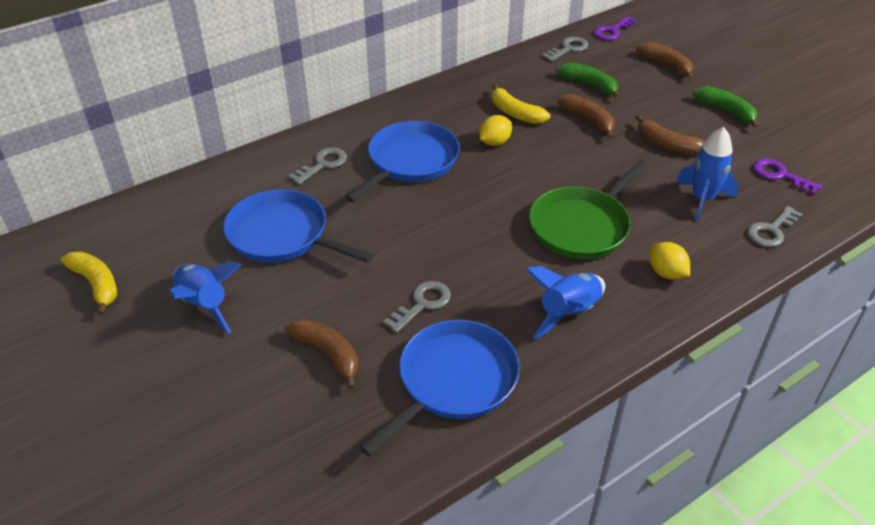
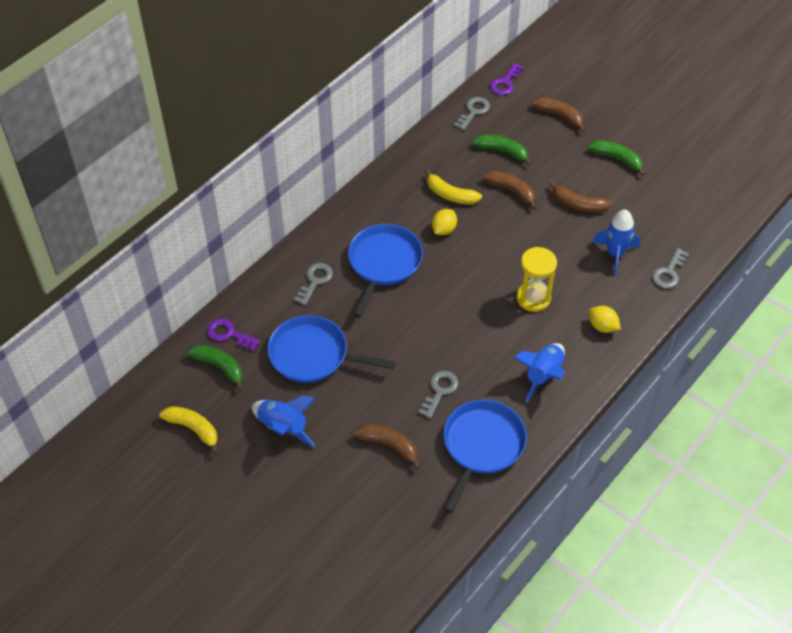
camera: 15 degrees left, 10 degrees up
(167, 226) = (219, 367): none -> green banana
(582, 226) = (533, 298): green pan -> yellow hourglass
(780, 175) = (667, 218): purple key -> purple key (229, 334)

